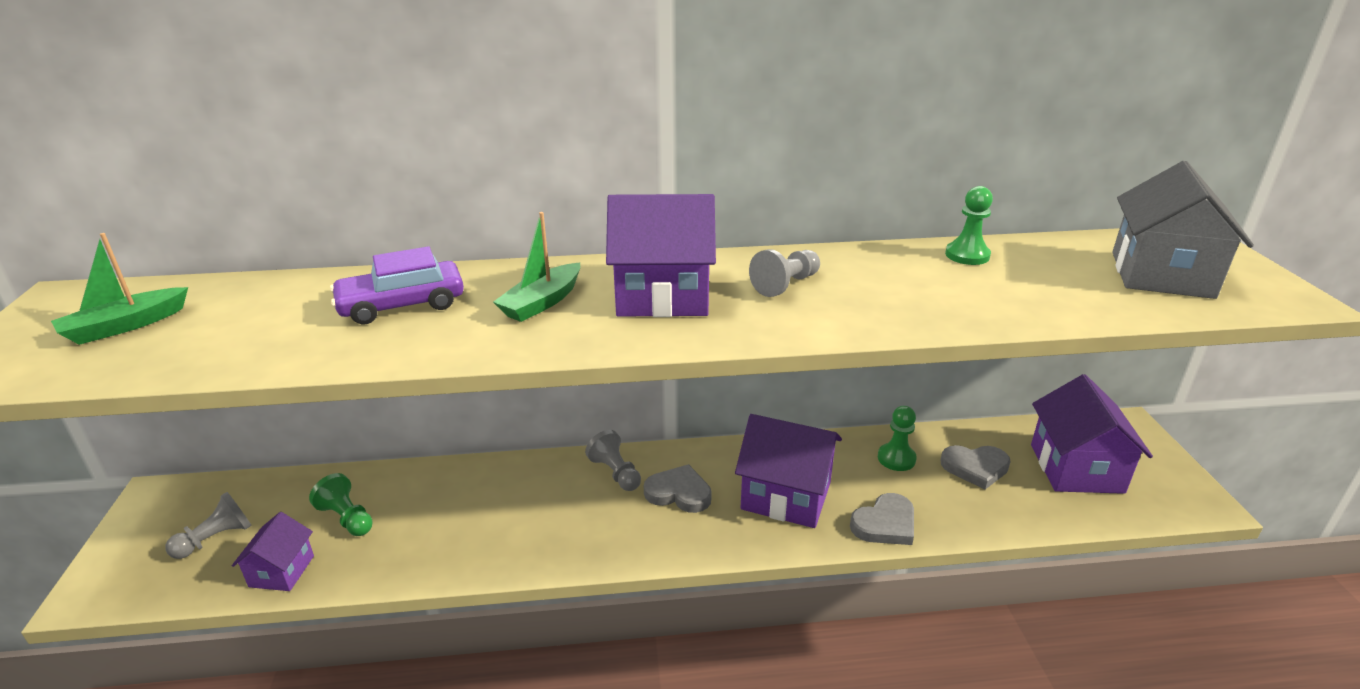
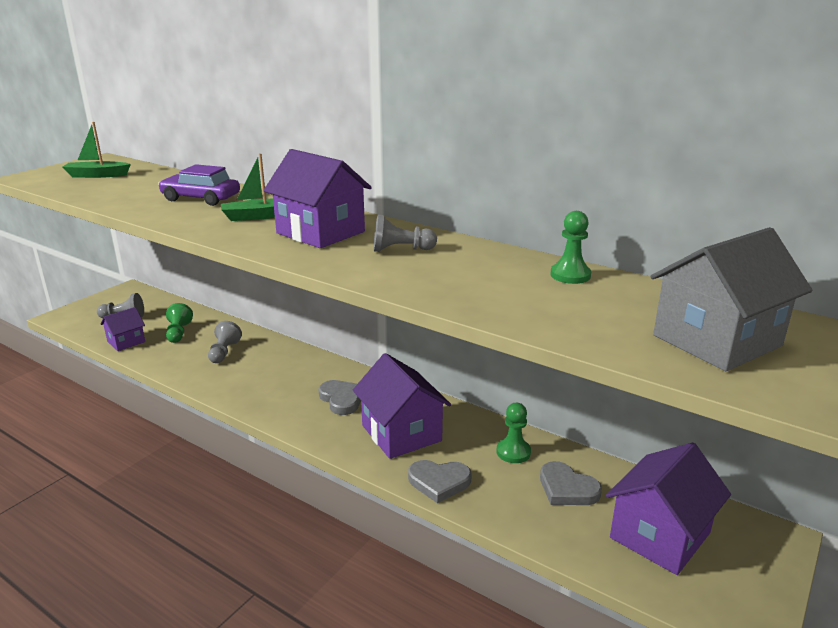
camera: 40 degrees right, 5 degrees down
(615, 473) = (324, 372): grey pawn -> grey pawn (224, 352)

